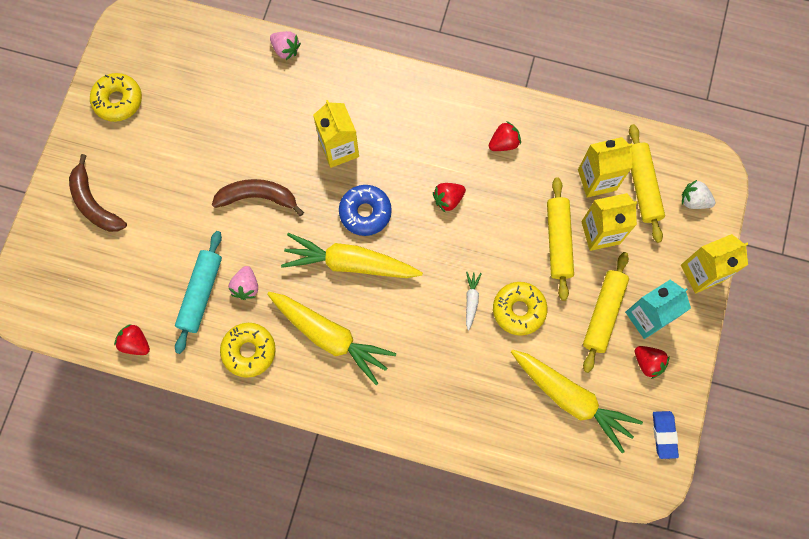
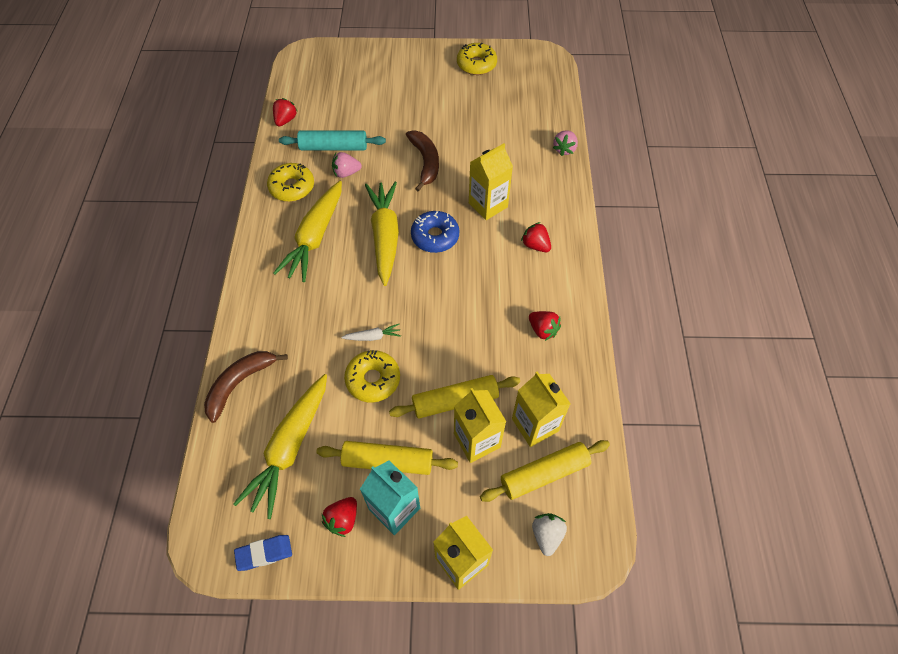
camera: 75 degrees right, 15 degrees down
(94, 203) = (390, 72): brown banana -> brown banana (240, 383)
(448, 199) = (468, 296): red strawberry -> red strawberry (535, 245)

